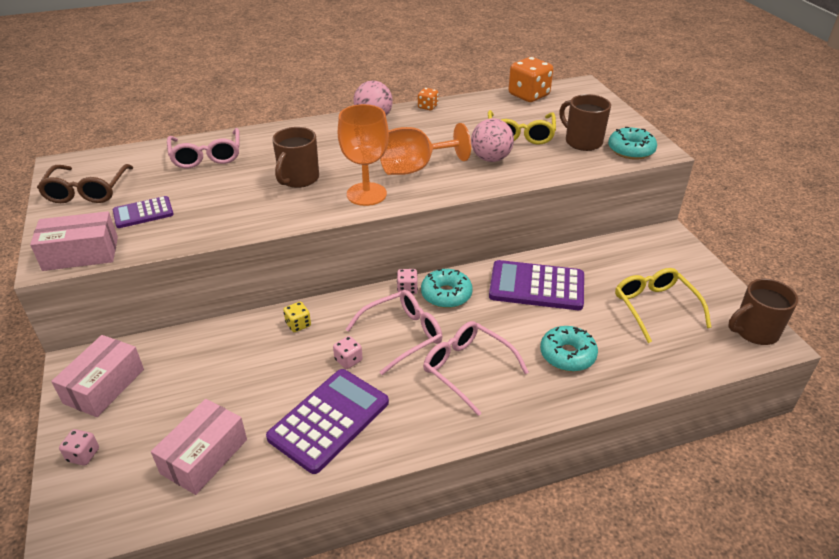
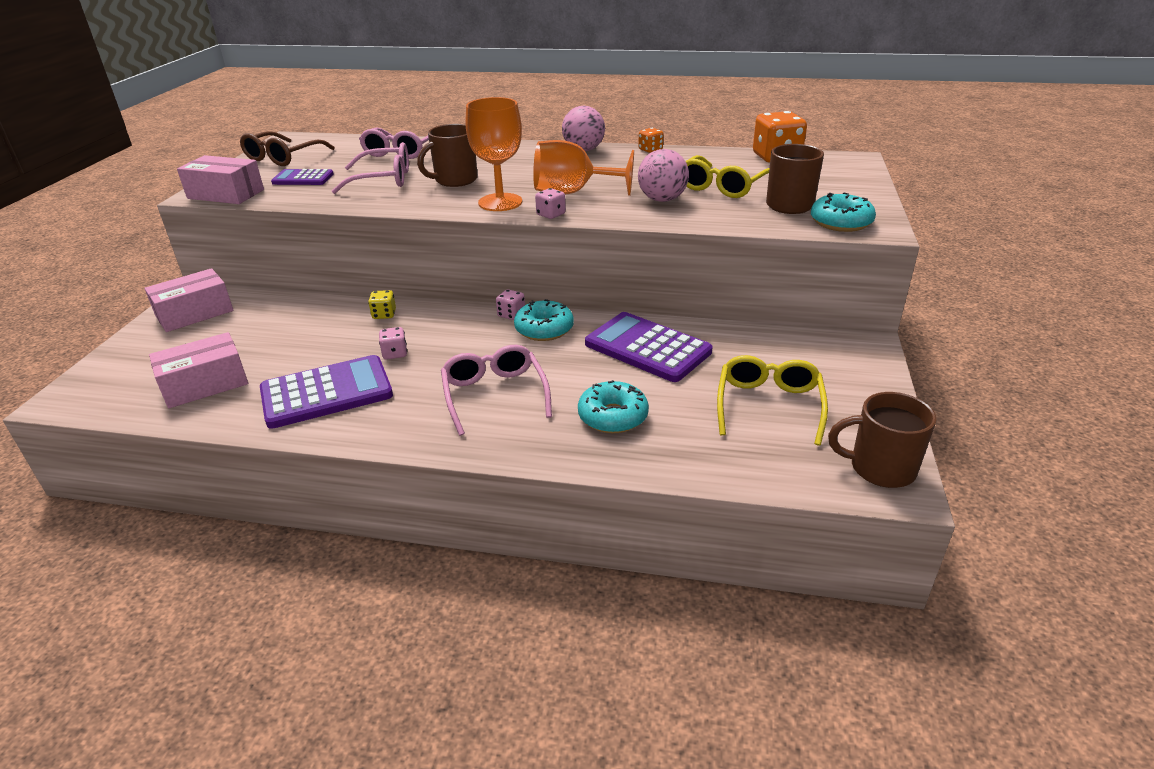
camera: 30 degrees right, 5 degrees down
(83, 455) = (129, 353): pink dice -> pink dice (551, 214)
(402, 335) = (464, 349): pink glasses -> pink glasses (383, 179)

